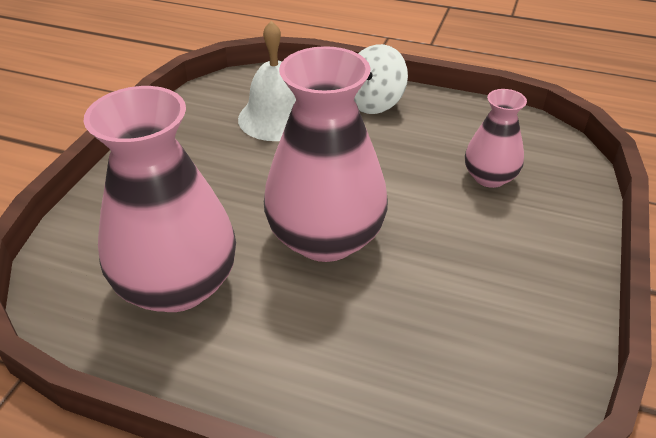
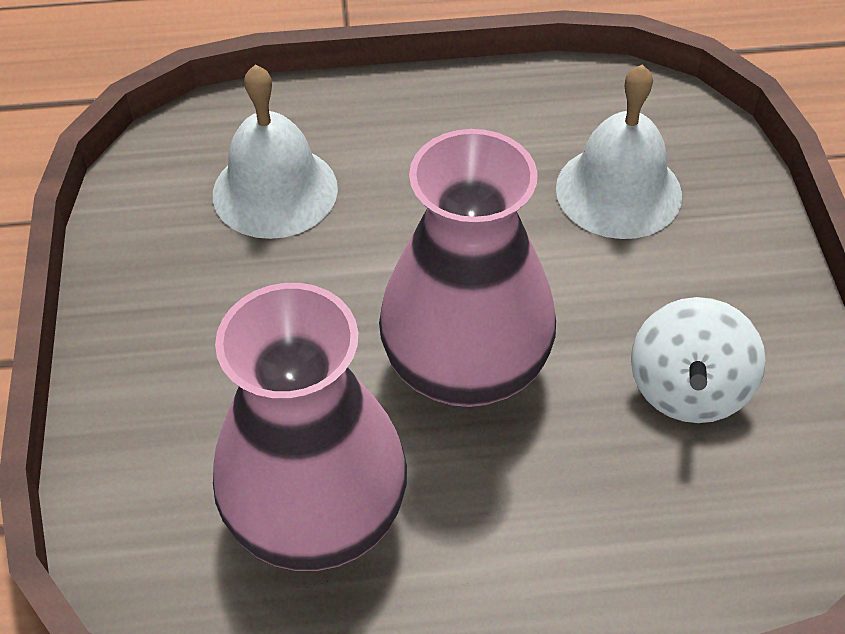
camera: 25 degrees left, 10 degrees up
(374, 103) = (399, 118): white spinning top -> white spinning top (688, 389)
(489, 177) = (618, 191): pink vase -> white bell

